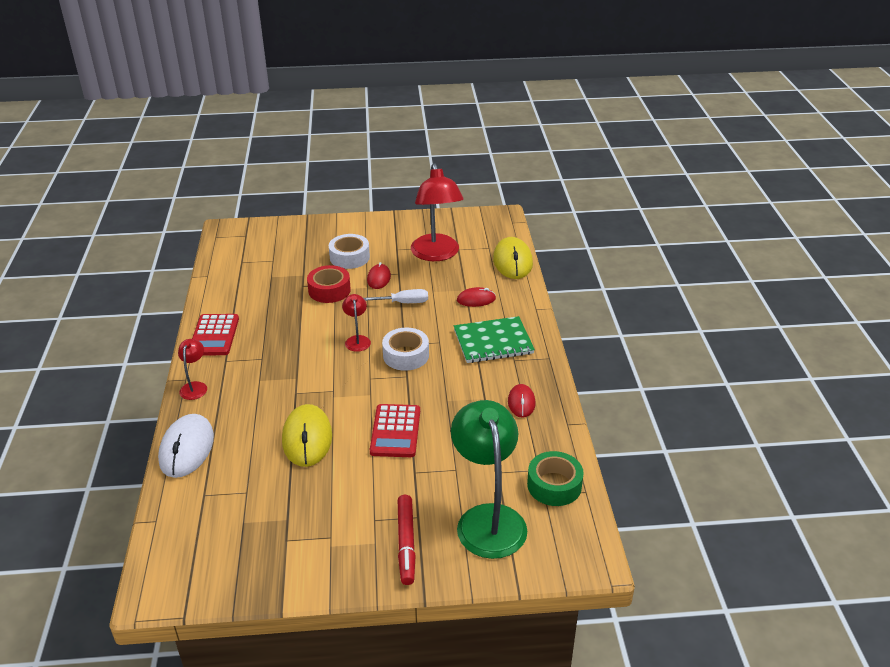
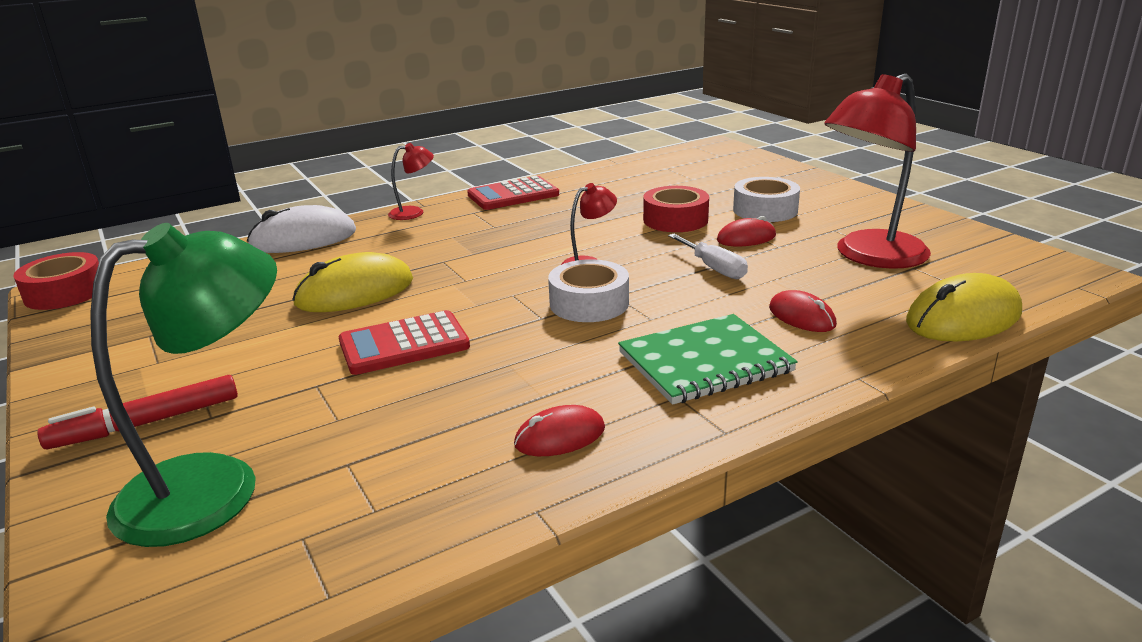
camera: 65 degrees right, 10 degrees down
(162, 588) = (65, 293): none -> red tape
(493, 342) = (705, 362): green notebook -> green notebook turned 75 degrees counterclockwise
(554, 485) = (333, 543): green tape -> none

